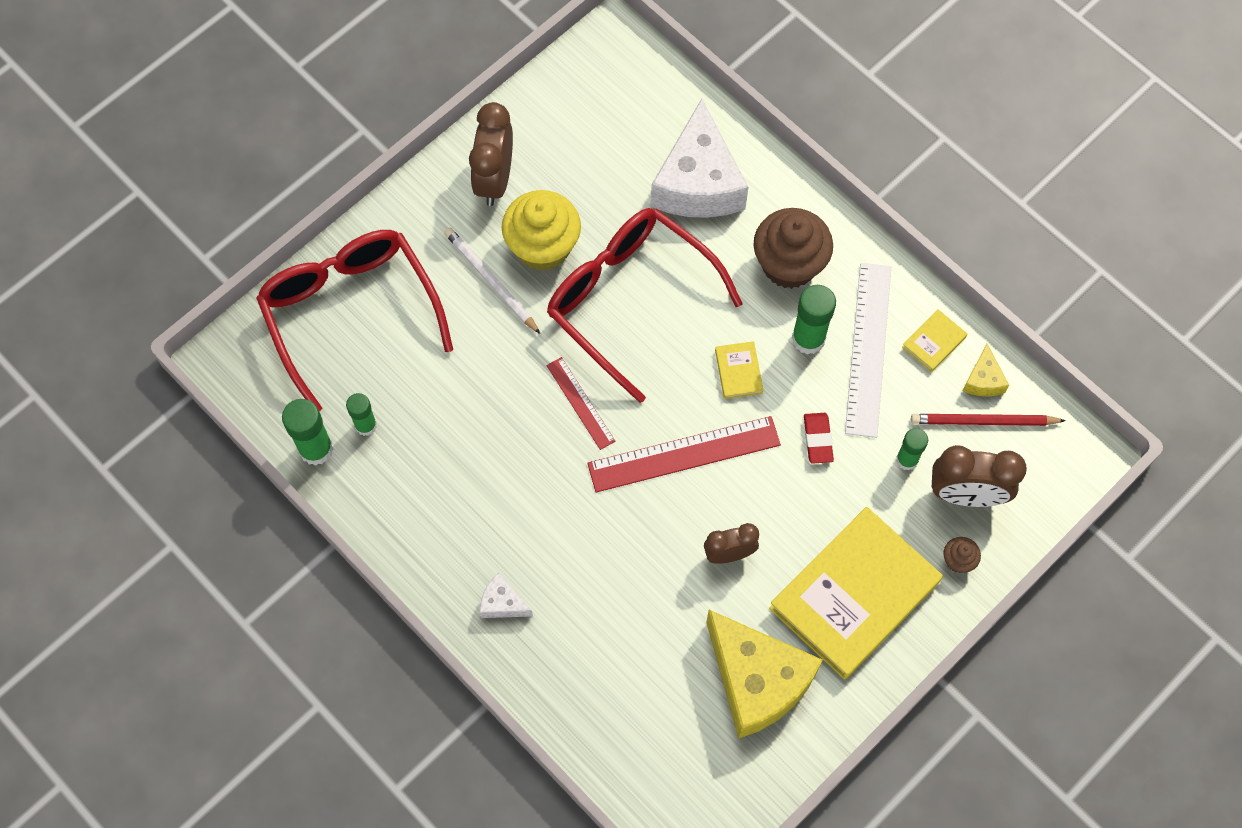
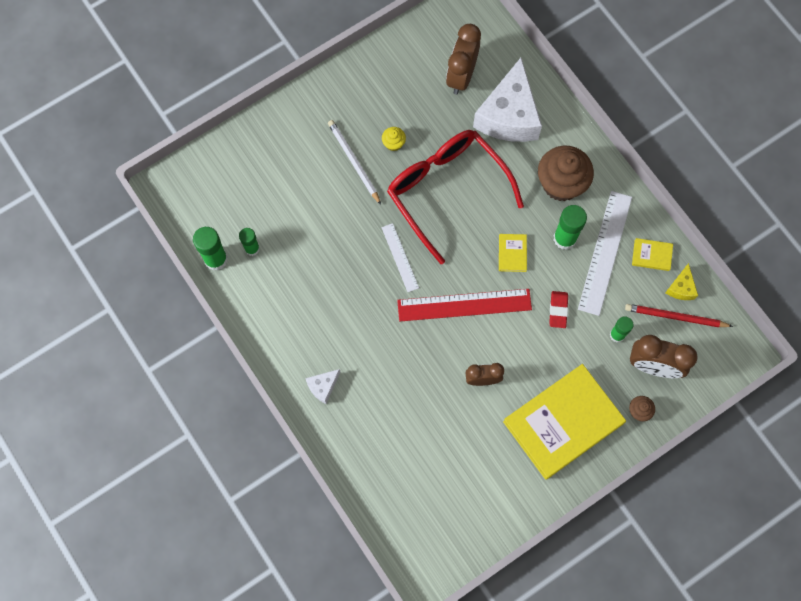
camera: 10 degrees right, 5 degrees up
(351, 313) = (255, 169): red glasses -> none
(495, 179) = (369, 90): brown clock -> brown clock (461, 76)
(502, 603) = (323, 386): white cheese -> white cheese turned 75 degrees counterclockwise
(543, 247) = (393, 143): yellow cupcake -> yellow cupcake, size x0.44
(580, 403) = (400, 257): red ruler -> white ruler
(757, 680) = (485, 470): yellow cheese -> none
(934, 342) = (651, 255): yellow book -> yellow book turned 45 degrees clockwise

